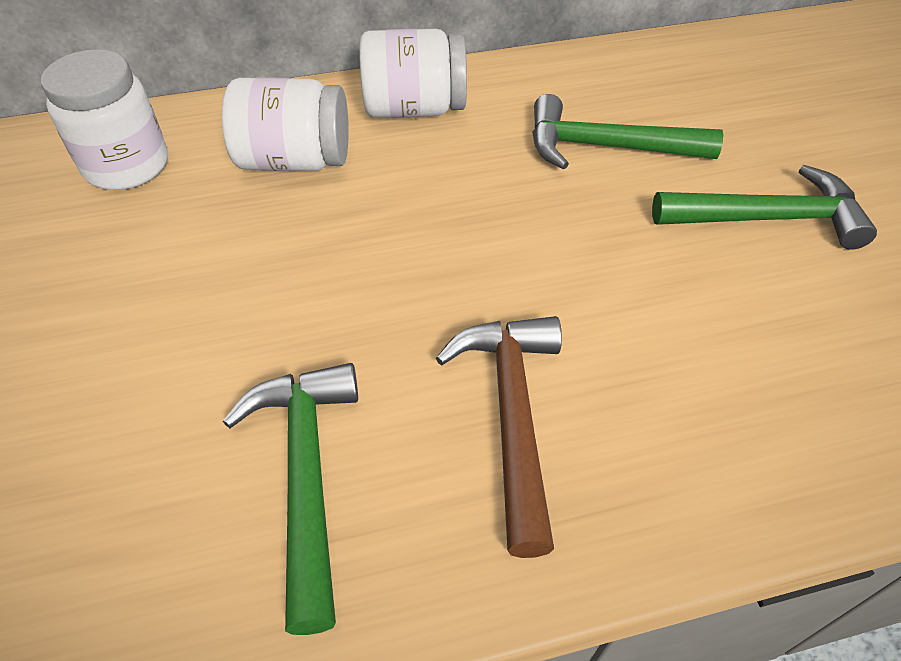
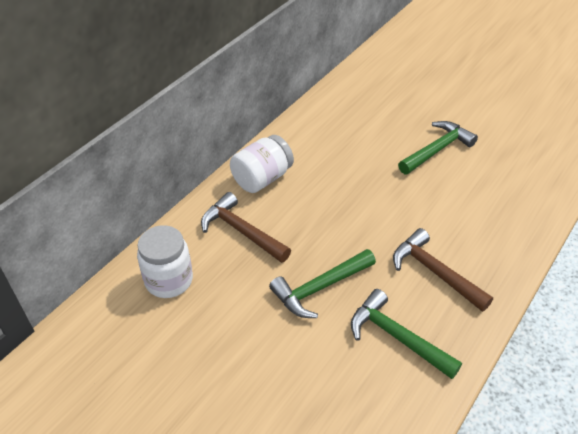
camera: 40 degrees left, 5 degrees down
(294, 160) = (242, 231): white jar -> brown hammer
(607, 147) = (356, 152): green hammer -> green hammer (320, 288)

